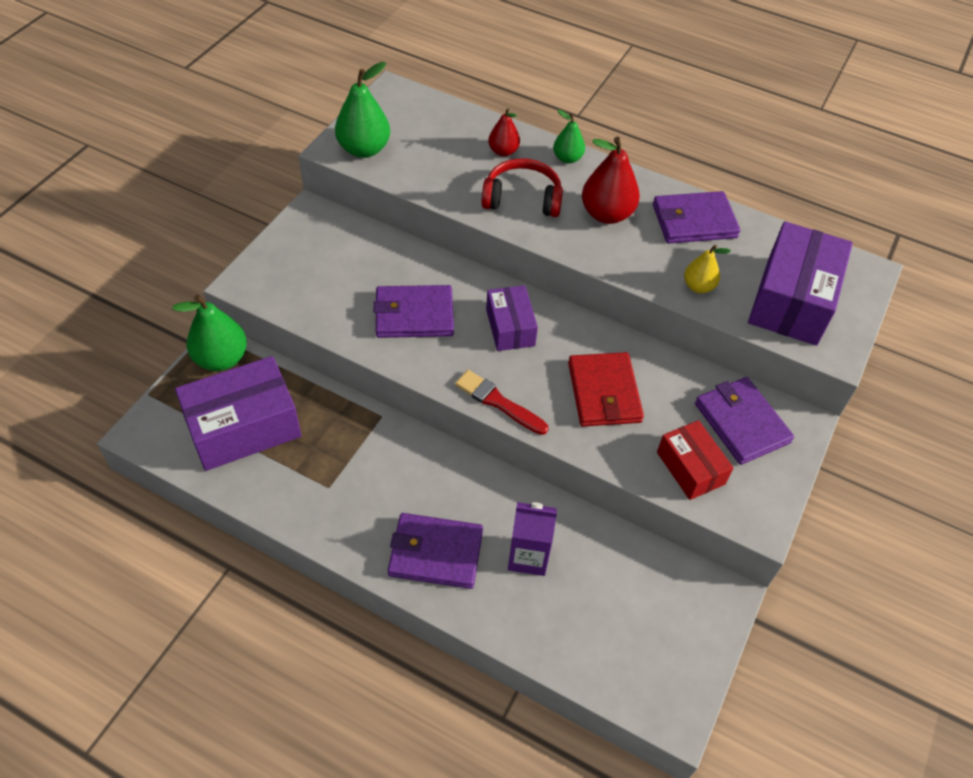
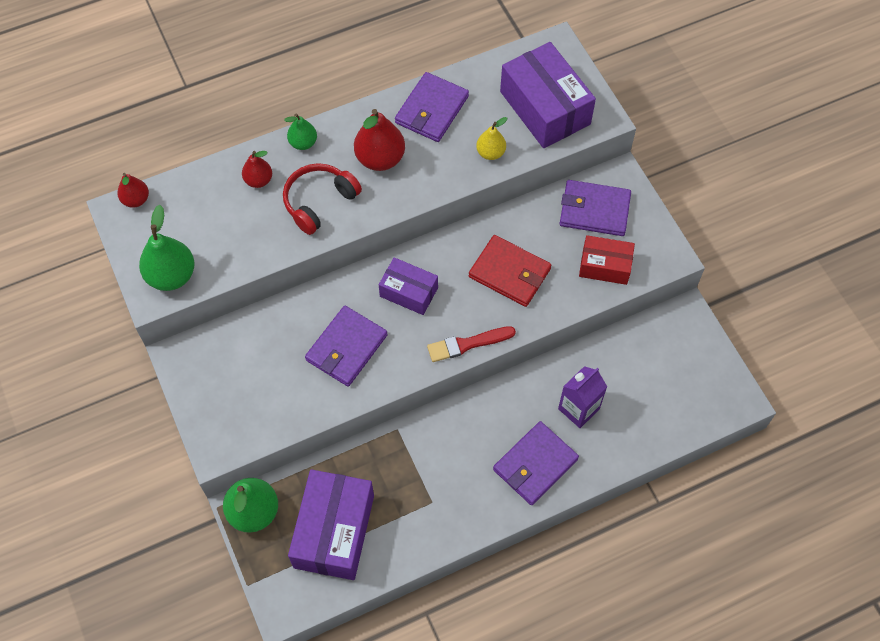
camera: 50 degrees left, 10 degrees up
(412, 94) = (136, 200): none -> red pear

